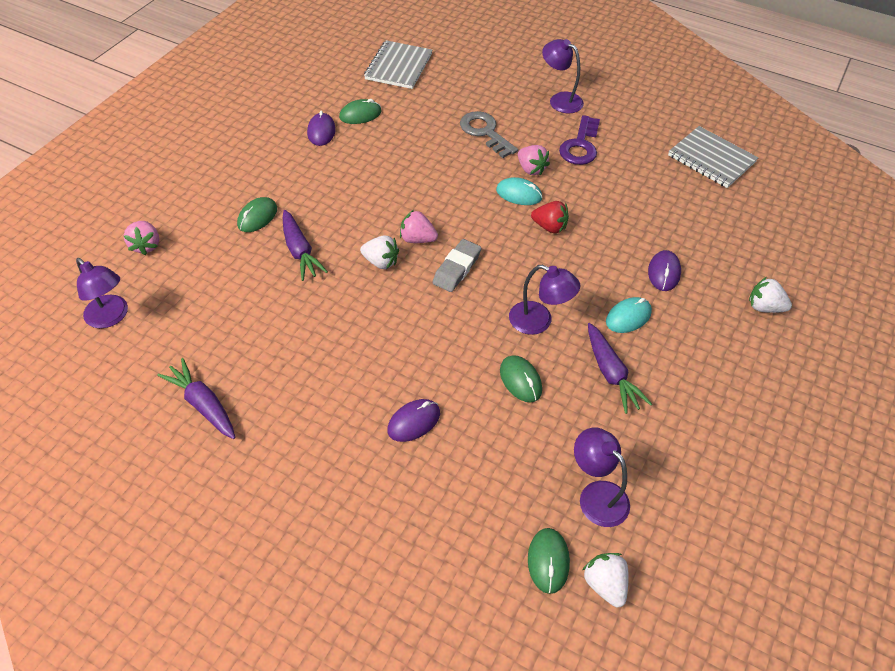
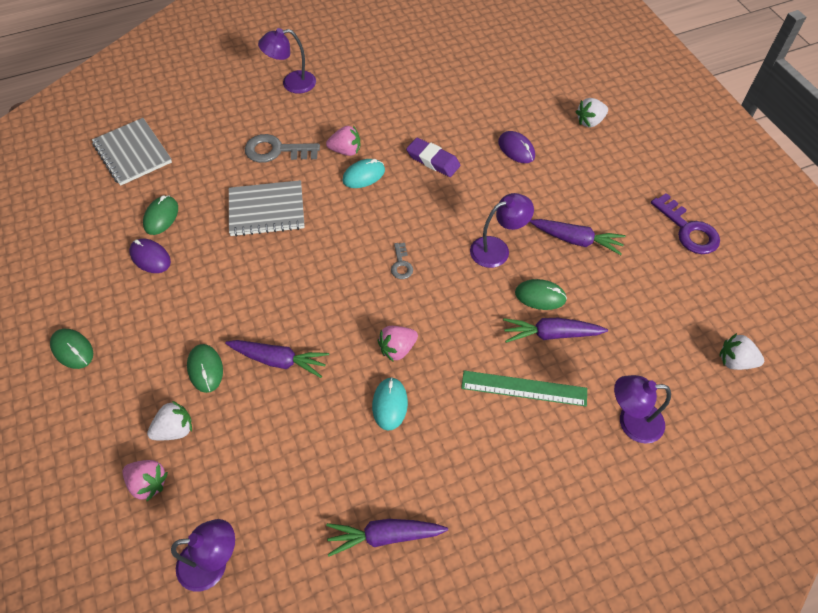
camera: 50 degrees left, 5 degrees up
(381, 262) = (347, 310): white strawberry -> white strawberry (175, 429)
(414, 422) = (524, 388): purple mouse -> green ruler
(417, 239) = (346, 269): pink strawberry -> pink strawberry (397, 349)
(456, 268) = (401, 264): grey eraser -> grey key
(488, 411) = (551, 334): none -> purple carrot
(548, 561) = (698, 382): green mouse -> green mouse (72, 350)
(549, 227) = (414, 180): red strawberry -> none
(580, 146) = (352, 106): purple key -> purple key (688, 230)
(584, 226) = (433, 160): none -> purple eraser
(596, 495) = (666, 318): purple lamp -> purple lamp (631, 422)
(628, 317) = (537, 196): turquoise mouse -> turquoise mouse (389, 404)
(711, 159) = (440, 49): grey notebook -> grey notebook (266, 210)

